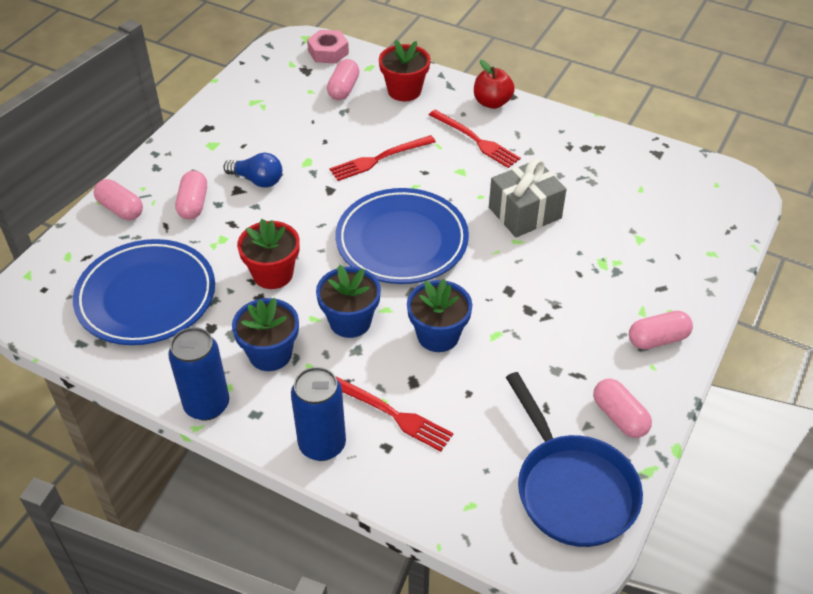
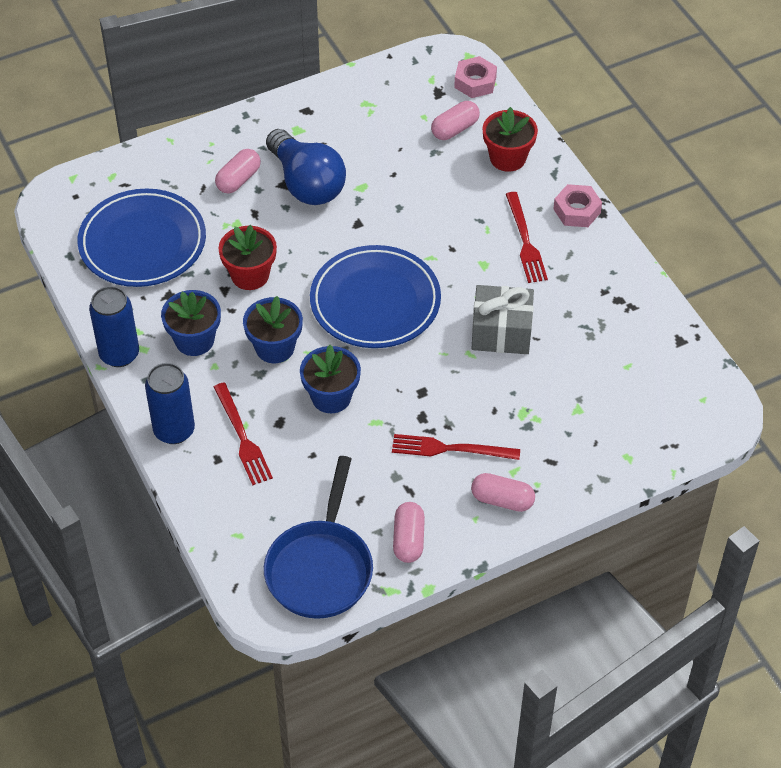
camera: 35 degrees right, 5 degrees up
(121, 209) = (180, 154): pink capsule -> none
(257, 180) = (306, 183): blue light bulb -> blue light bulb, size x1.79
(379, 159) = (424, 215): red fork -> red fork (450, 449)
(492, 102) = (577, 211): red apple -> pink nut

